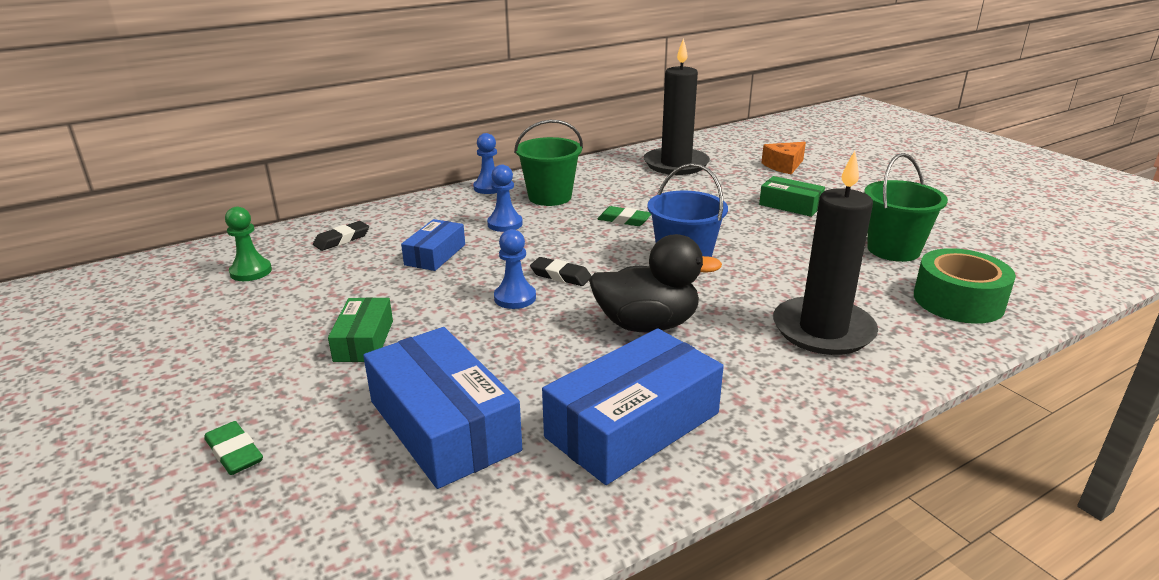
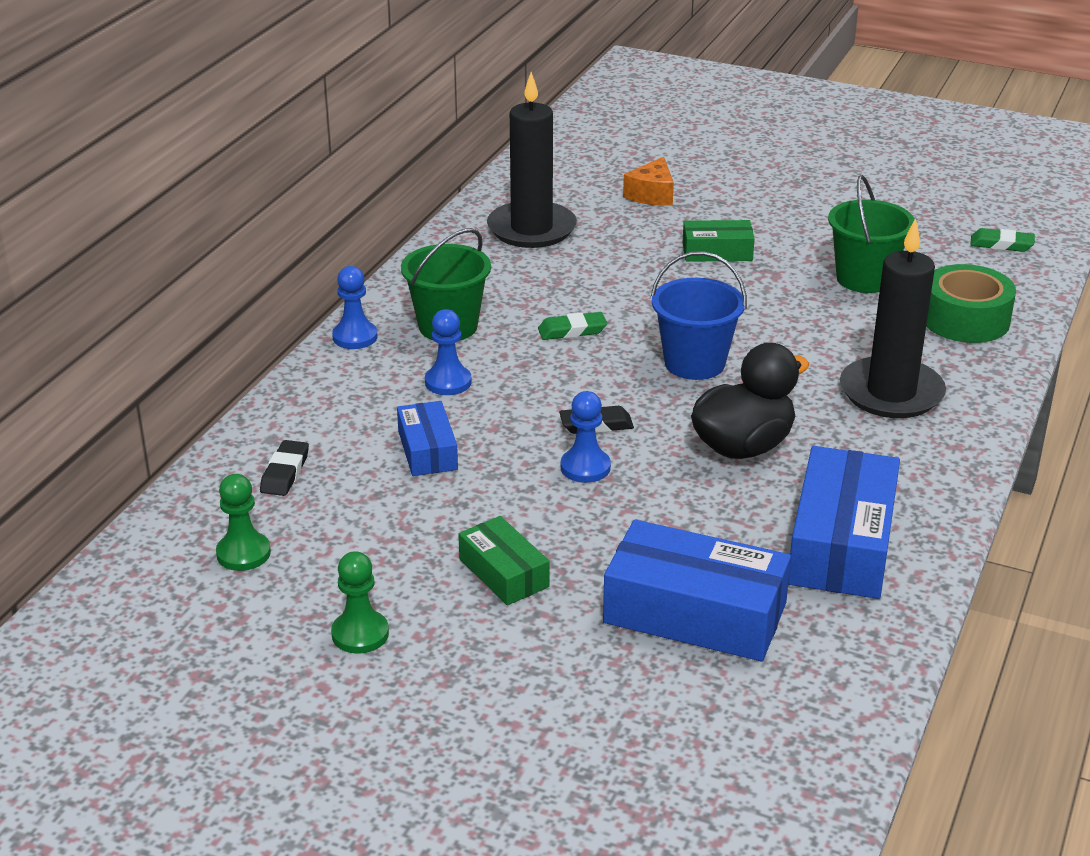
camera: 35 degrees left, 5 degrees up
(227, 341) = (360, 634): none -> green pawn
(234, 453) = (552, 718): green eraser -> green eraser (1001, 244)

